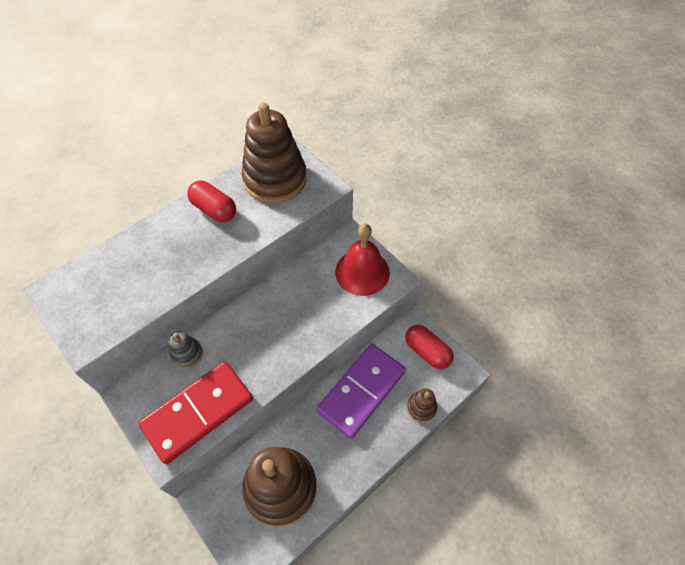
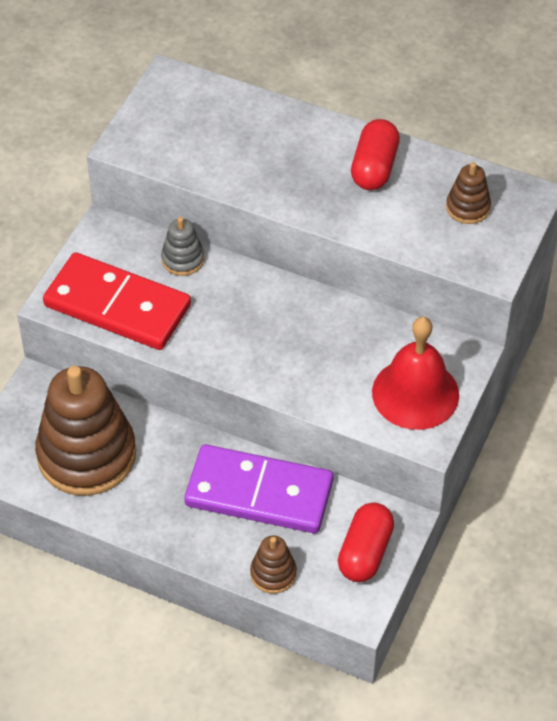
camera: 65 degrees right, 5 degrees down
(275, 179) = (468, 207): brown stacking toy -> brown stacking toy, size x0.45

